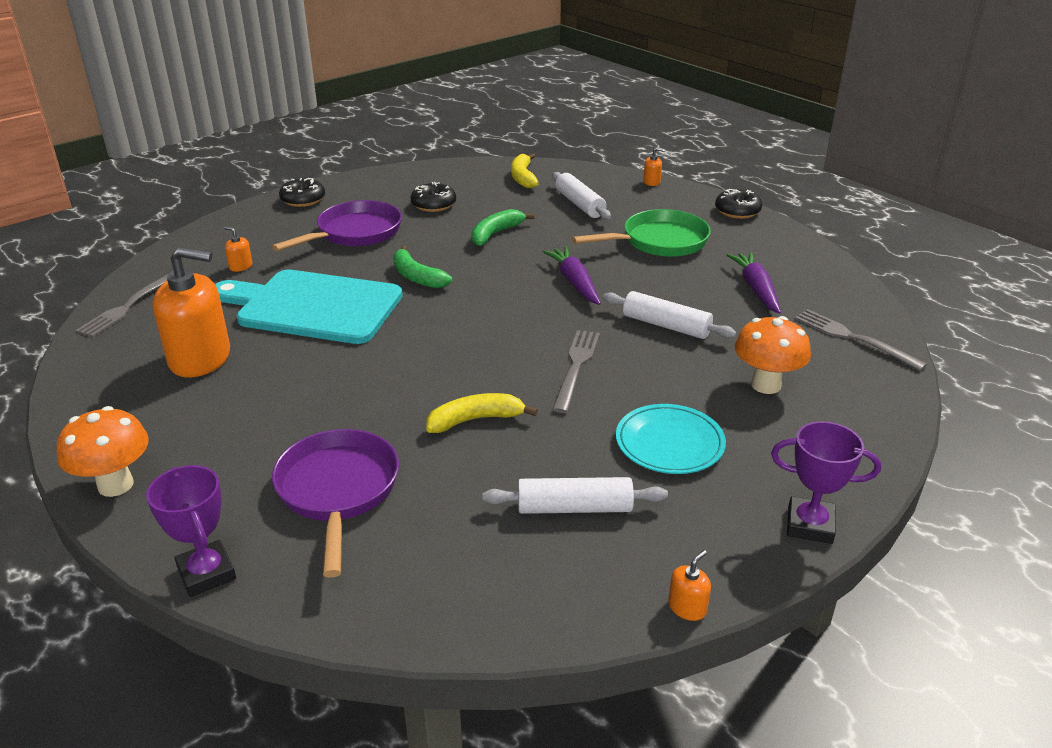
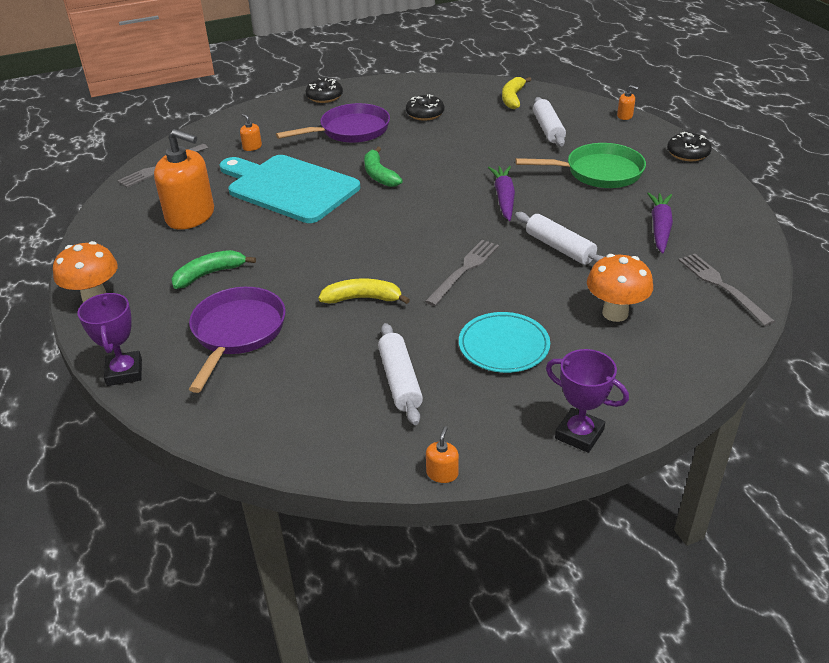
camera: 20 degrees right, 5 degrees up
(495, 234) = (462, 146): green banana -> green banana (209, 274)
(574, 508) = (400, 381): white rolling pin -> white rolling pin turned 60 degrees clockwise
(687, 607) = (442, 473): orange soap dispenser -> orange soap dispenser turned 45 degrees counterclockwise

